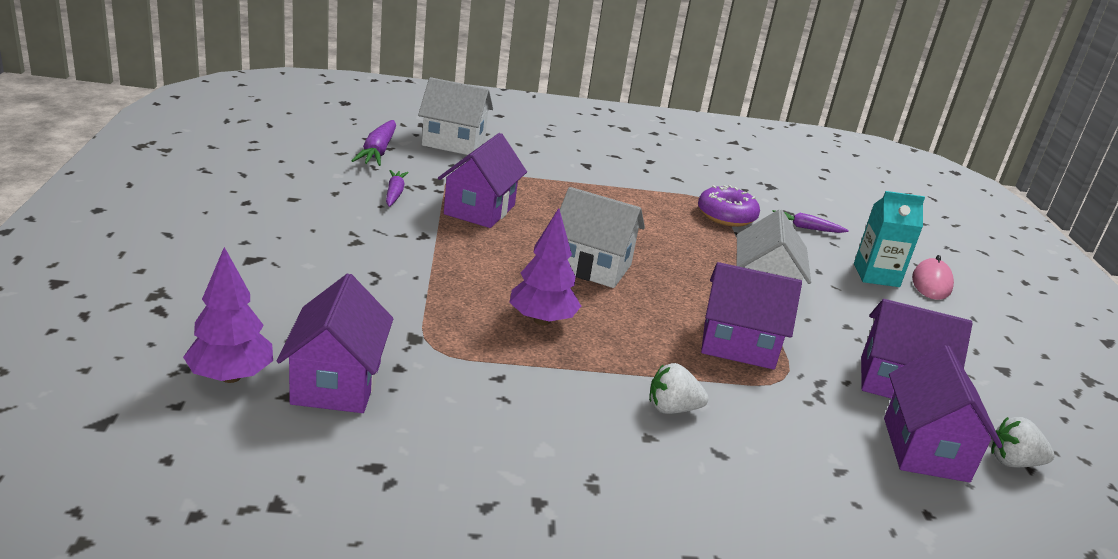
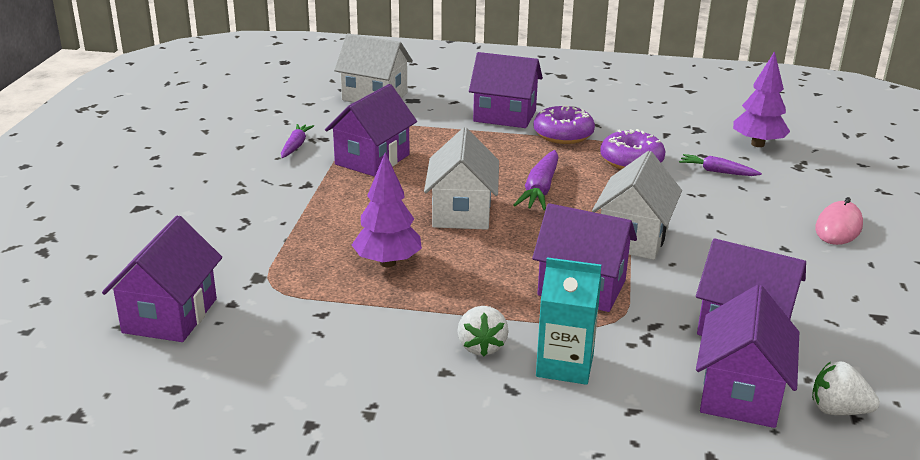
camera: 15 degrees right, 0 degrees up
(231, 376) = (81, 308): purple tree -> purple tree (757, 144)
(378, 151) = (296, 107): purple carrot -> purple carrot (540, 190)
(589, 168) = (504, 116): none -> purple house
(592, 267) = (462, 212): white house -> white house turned 60 degrees clockwise
(652, 188) = (563, 135): none -> purple donut
(672, 409) = (481, 346): white strawberry -> white strawberry turned 105 degrees counterclockwise
(876, 275) = (775, 219): turquoise carton -> turquoise carton (565, 365)

